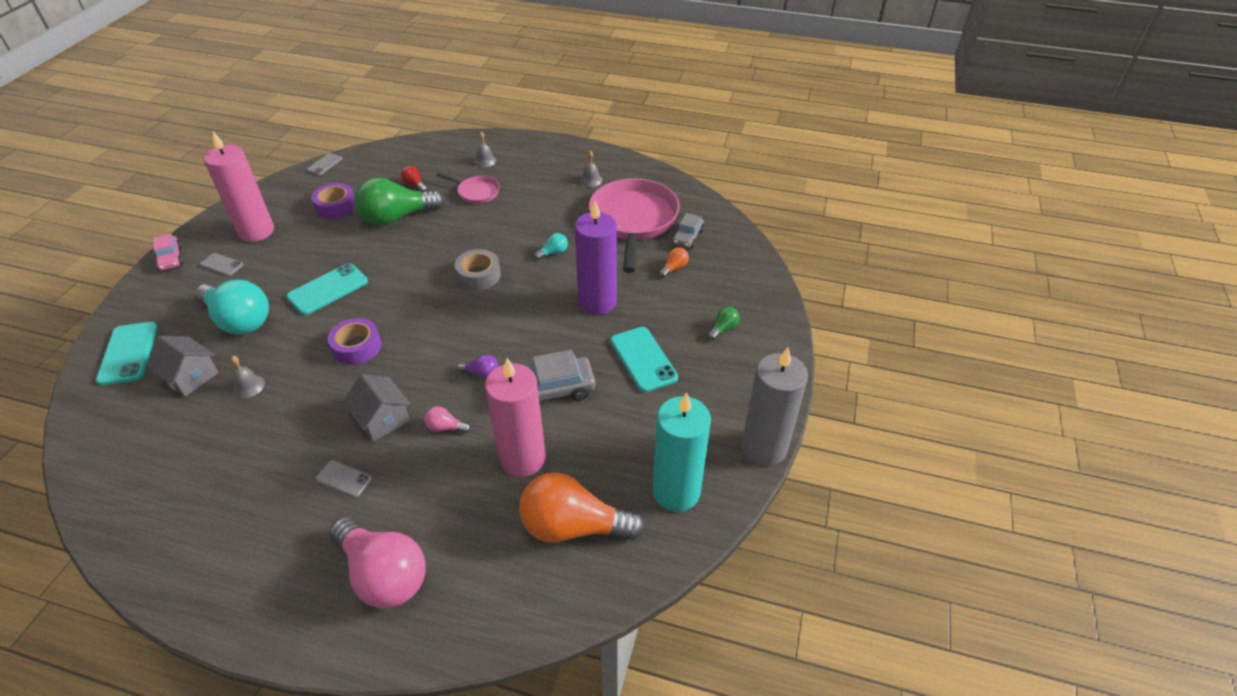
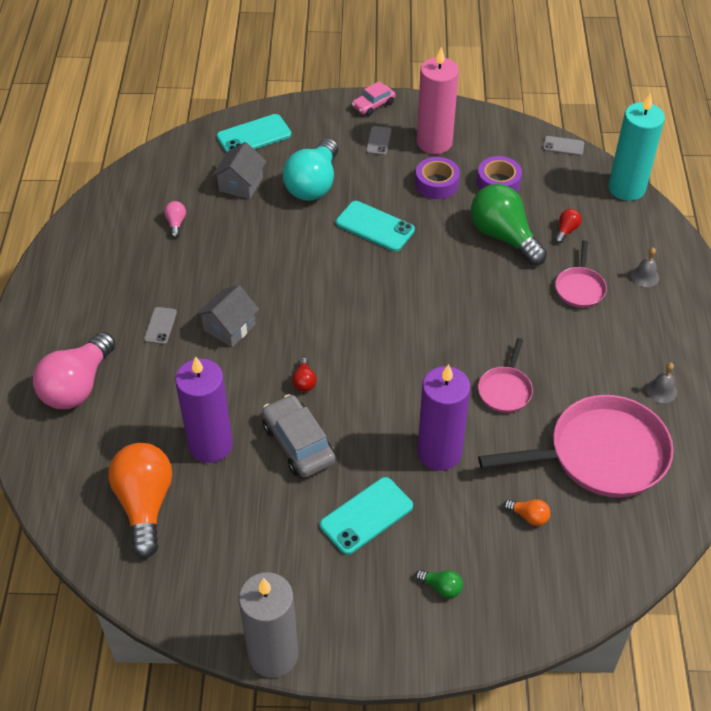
camera: 75 degrees right, 5 degrees up
(249, 386) = (241, 224): grey bell -> none
(357, 347) = (308, 277): purple tape -> purple tape (436, 184)
(445, 427) = (231, 376): pink light bulb -> pink light bulb (176, 223)
(478, 275) = (441, 335): grey tape -> none
(481, 373) = (304, 381): purple light bulb -> red light bulb
(522, 458) = (210, 445): pink candle -> purple candle
(553, 253) = (505, 390): turquoise light bulb -> pink pan
(676, 491) = (200, 581): turquoise candle -> turquoise candle (626, 188)
(687, 237) = (595, 520): grey car -> none

